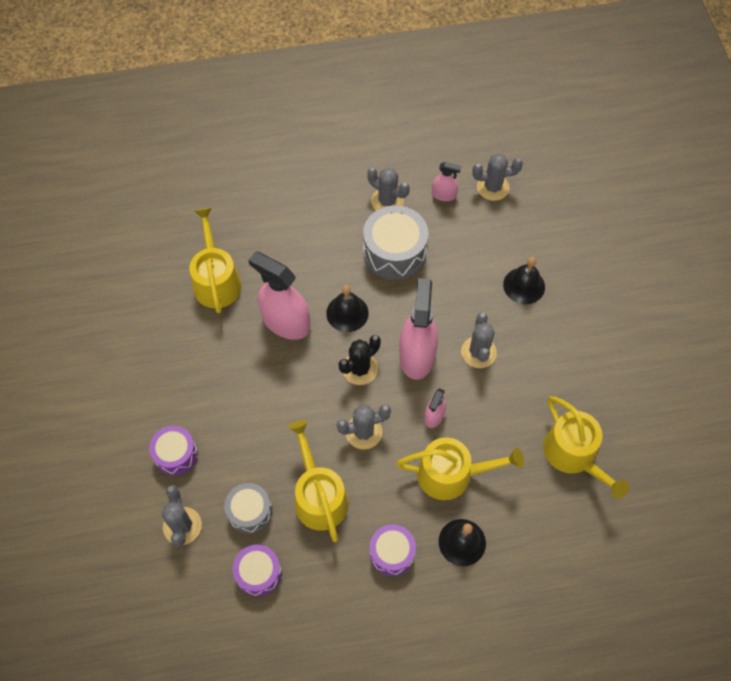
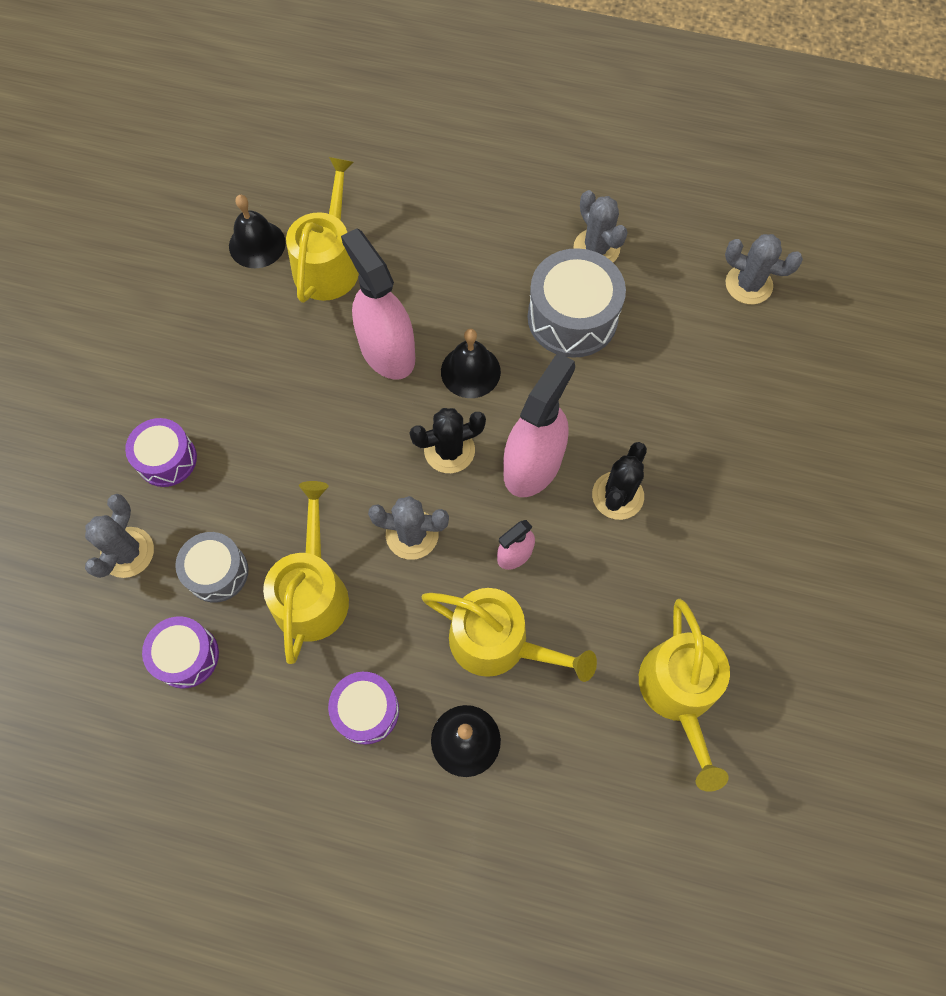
camera: 25 degrees right, 5 degrees up
(443, 195) = (676, 269): pink spray bottle -> none
(478, 352) = (617, 495): grey cactus -> black cactus
(524, 285) = (725, 432): black bell -> black bell (257, 244)

